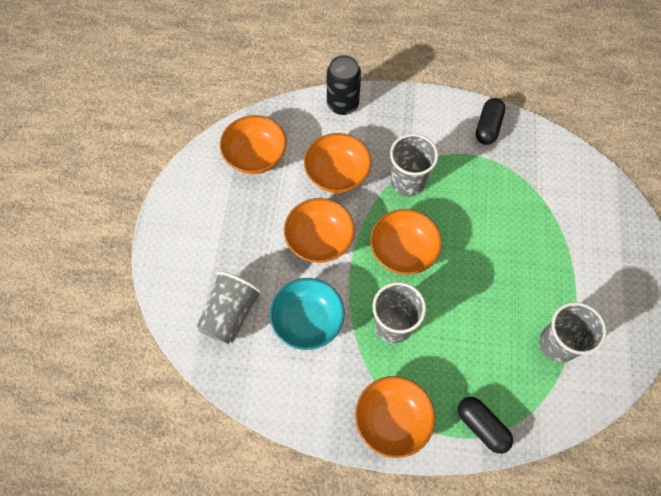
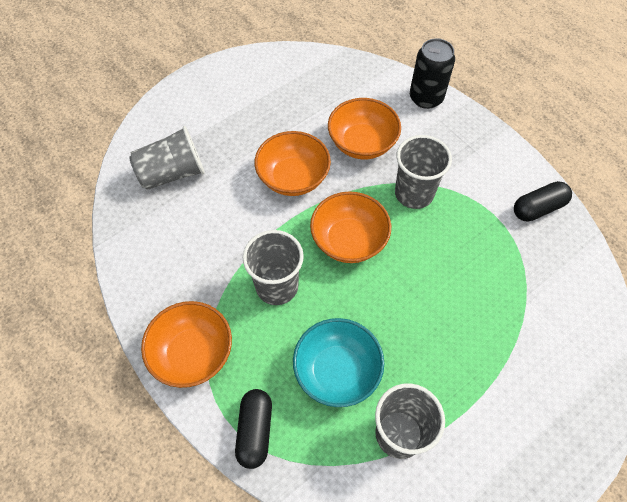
camera: 45 degrees right, 5 degrees down
(255, 156) = (315, 84): orange bowl -> none
(308, 321) = (218, 225): turquoise bowl -> turquoise bowl (337, 371)

